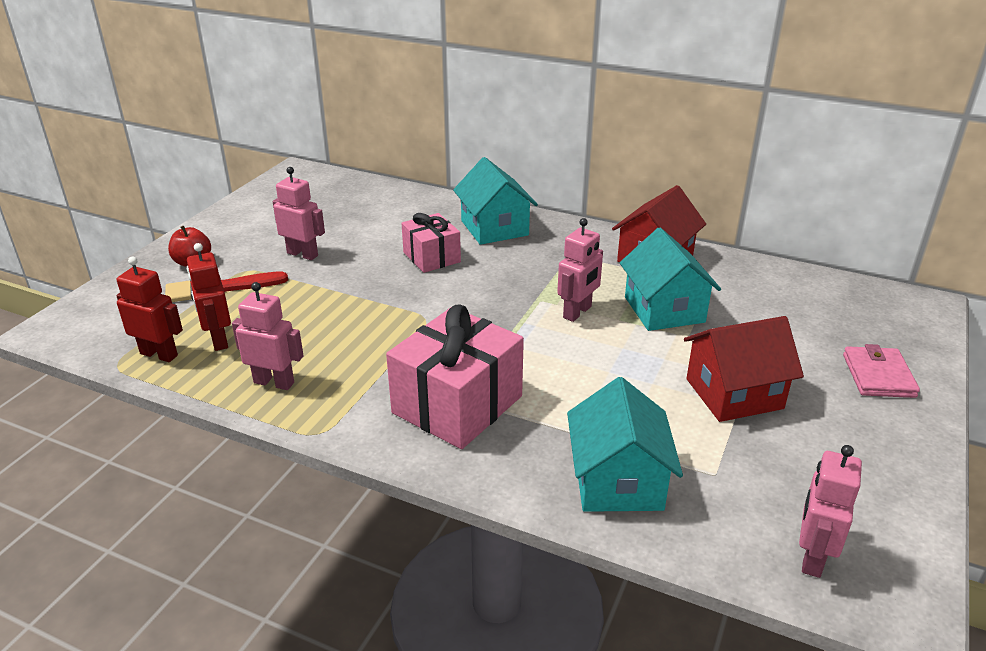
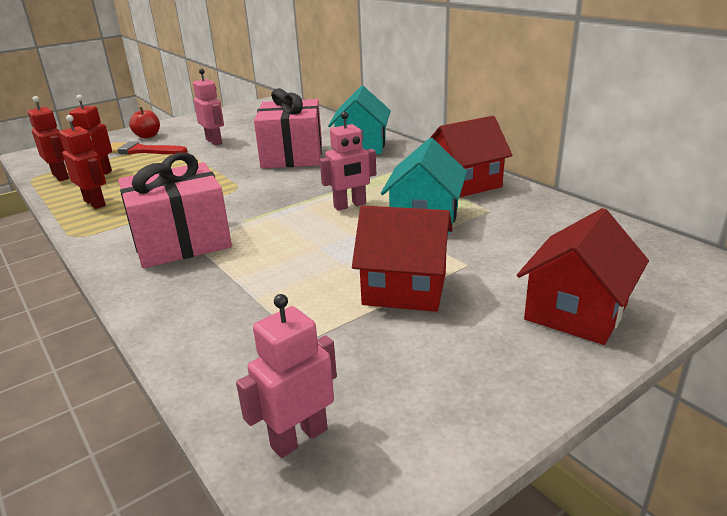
camera: 30 degrees right, 5 degrees down
(274, 382) = (95, 203): pink robot -> red robot
(431, 257) = (292, 155): pink gift -> pink gift, size x1.68
(618, 481) = (218, 321): turquoise house -> none
(878, 376) = (576, 312): pink wallet -> red house

